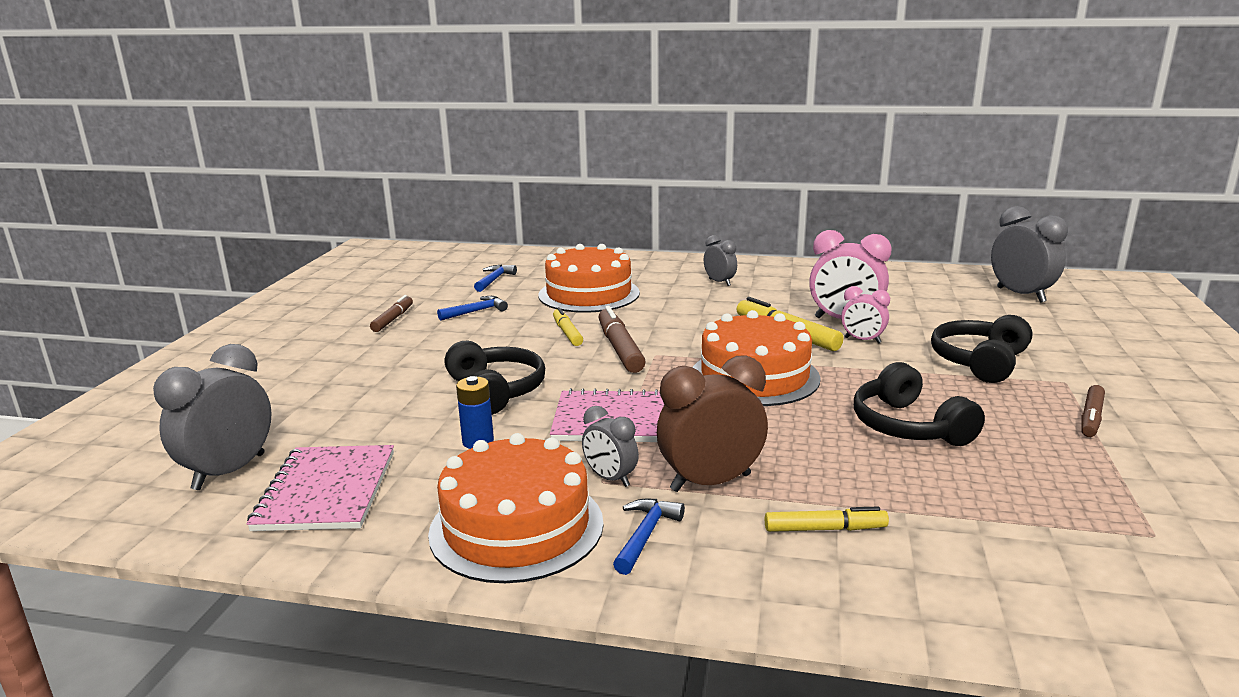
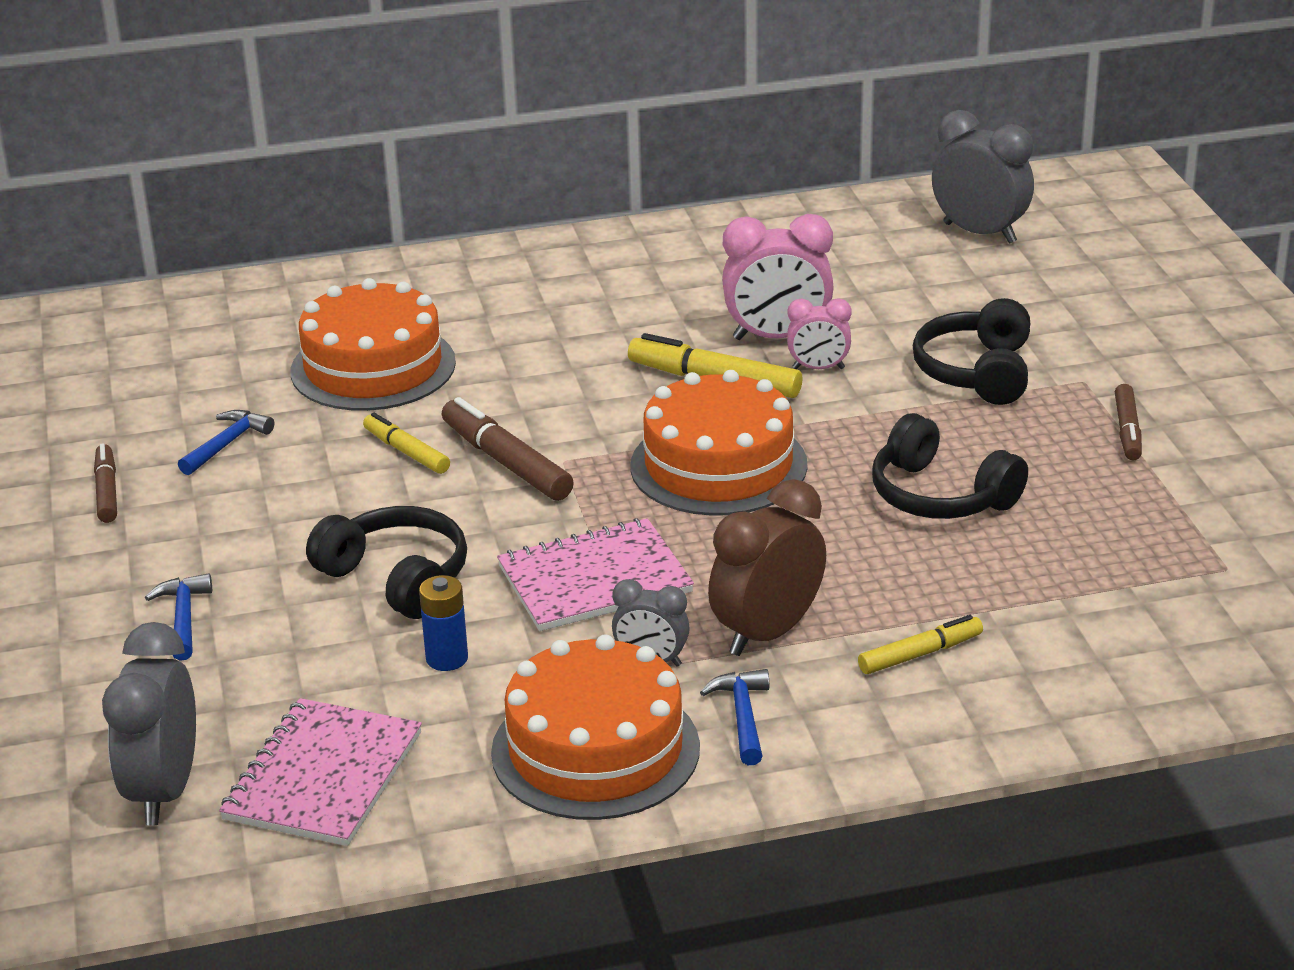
camera: 25 degrees left, 10 degrees up
(326, 490) = (323, 776): pink notebook -> pink notebook turned 45 degrees clockwise
(494, 280) = (190, 371): blue hammer -> blue hammer (183, 618)
(719, 282) = (554, 297): grey clock -> none

